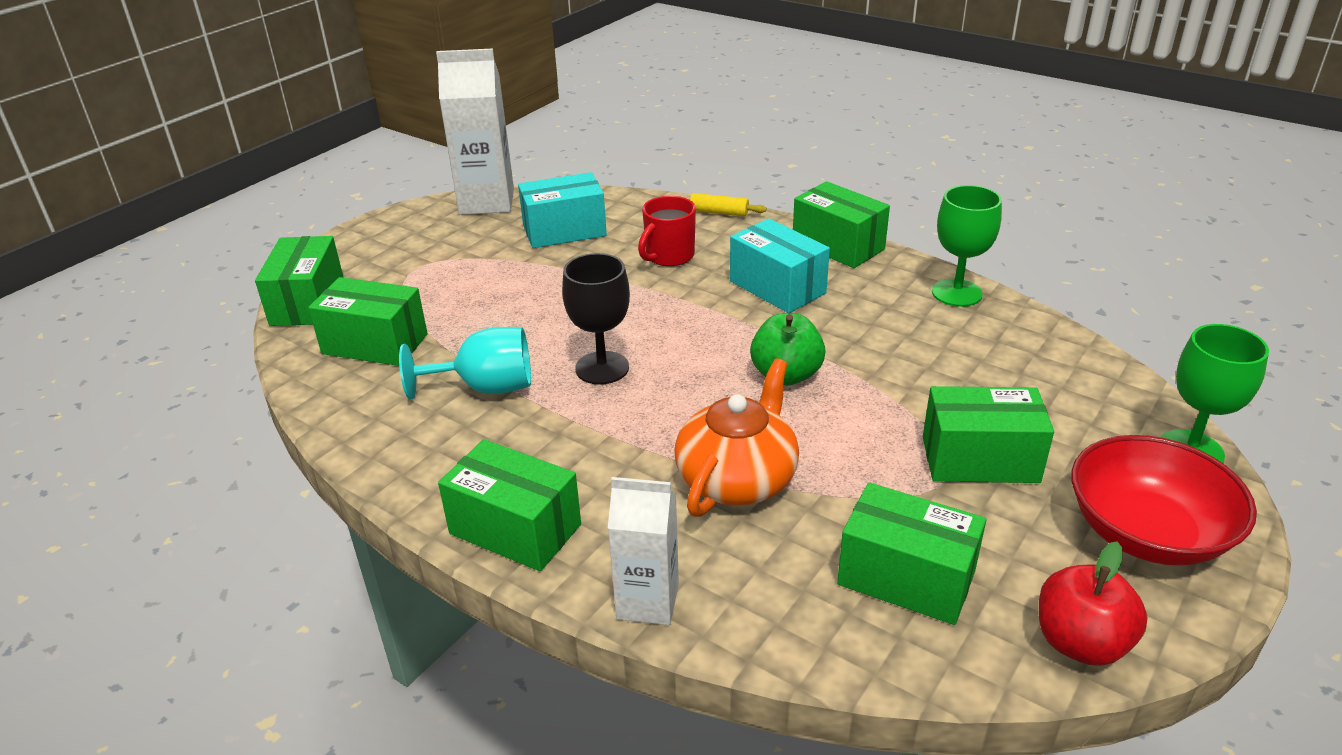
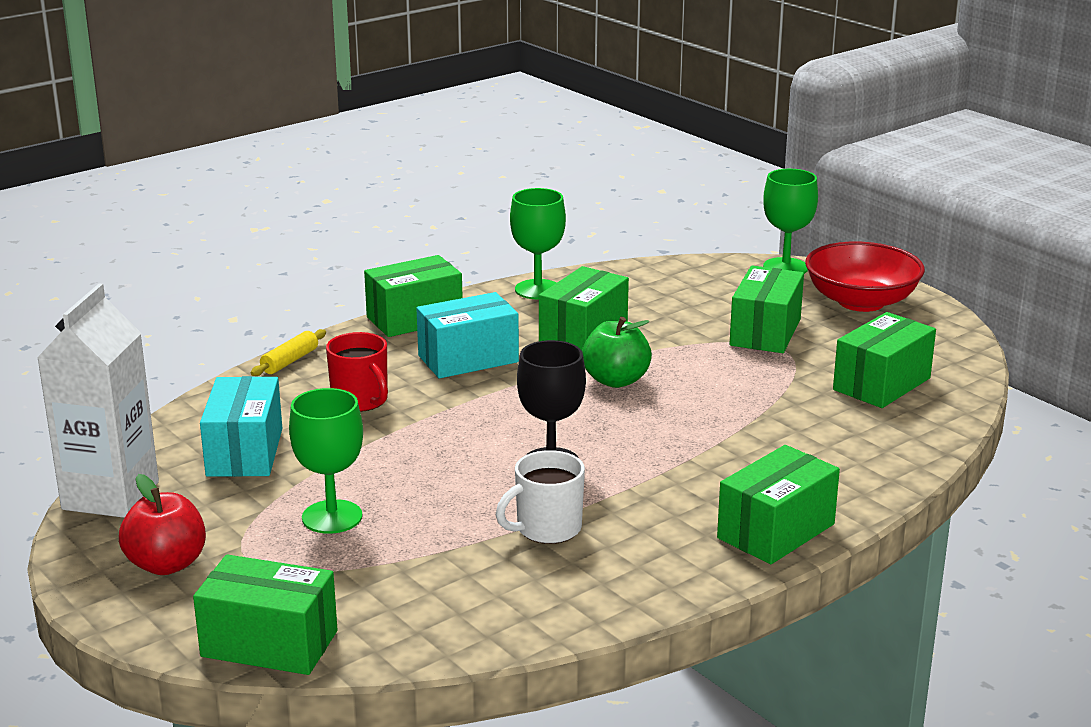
camera: 75 degrees left, 10 degrees down
(375, 344) = (412, 594): green box -> green box (583, 334)
(480, 286) = (332, 517): none -> green goblet
(486, 387) = (547, 529): turquoise goblet -> white mug
(648, 601) = (880, 482): white carton -> none
(737, 478) = (749, 424): orange teapot -> none
(1080, 642) = (952, 345): red apple -> red apple (167, 564)

